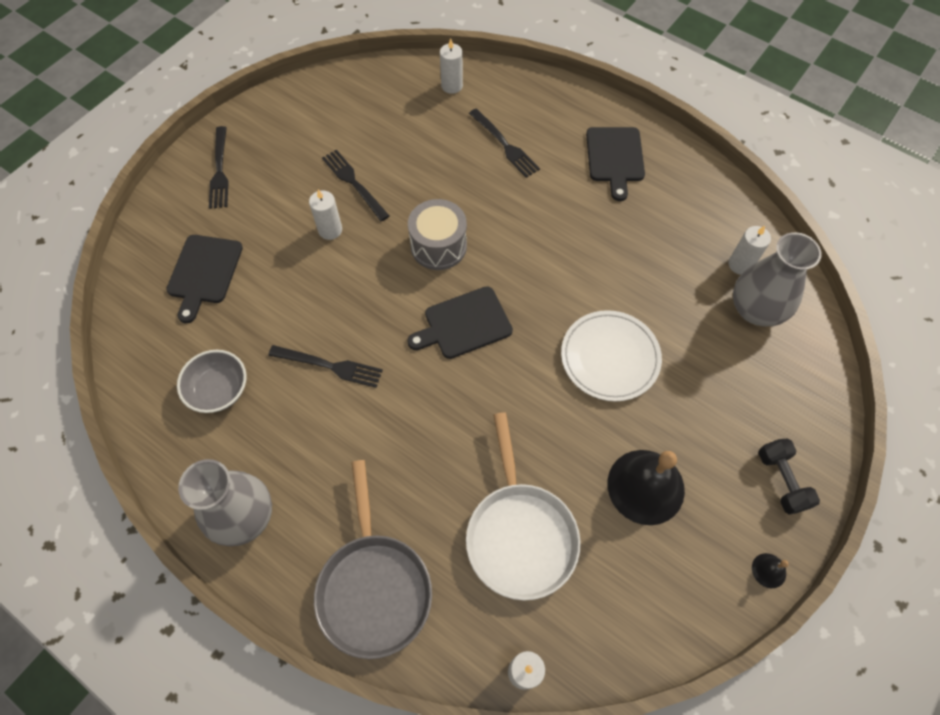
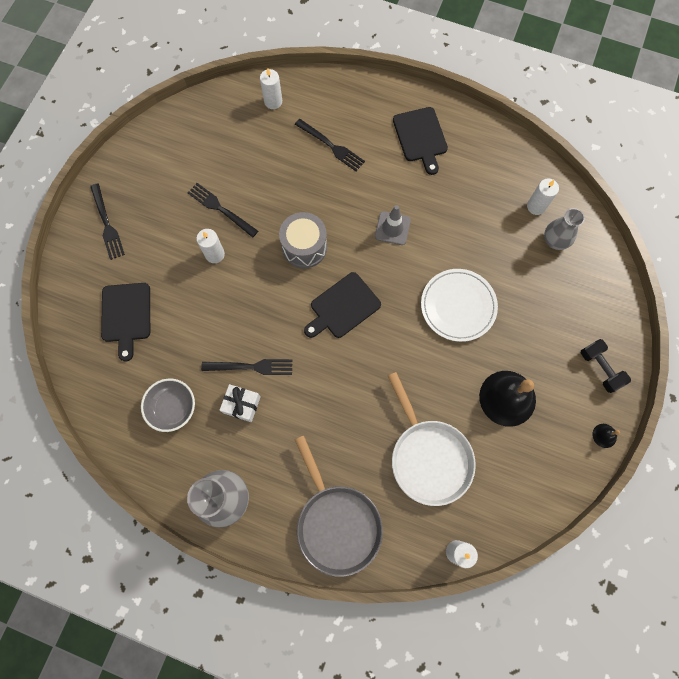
camera: 15 degrees left, 10 degrees up
(303, 407) = (241, 405): none -> white gift
(552, 249) = (392, 228): none -> grey traffic cone
(755, 309) = (555, 240): grey vase -> grey vase, size x0.63

